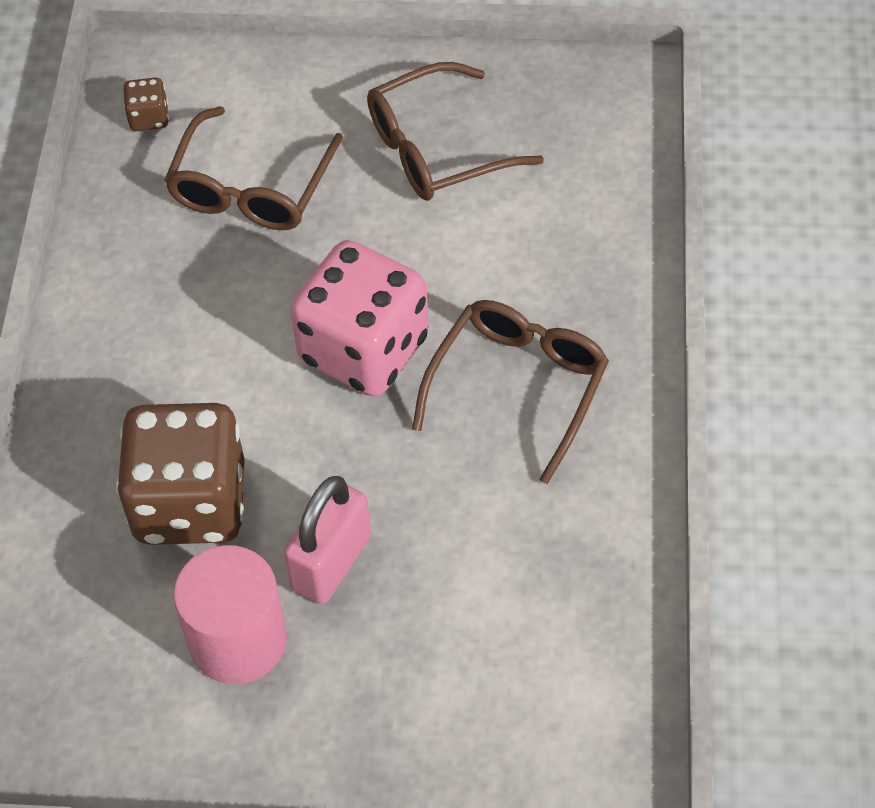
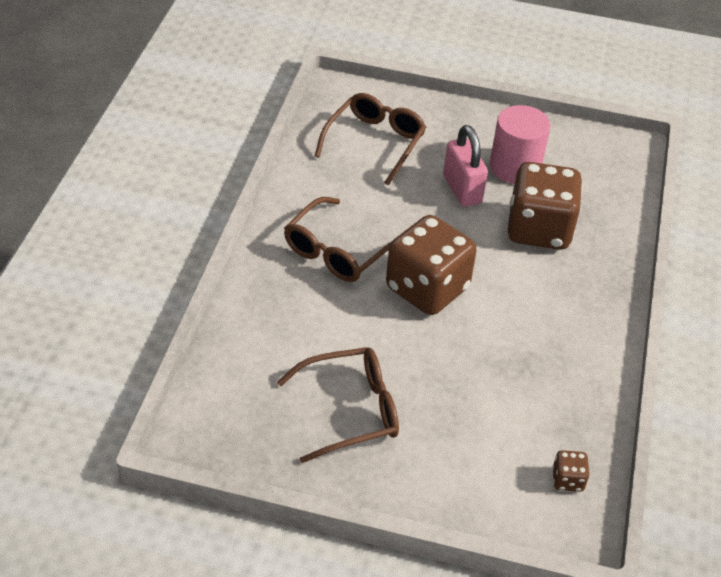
camera: 175 degrees left, 10 degrees down
(251, 187) = (491, 408): brown glasses -> brown glasses (374, 143)
(331, 562) = (462, 189): pink padlock -> pink padlock turned 60 degrees counterclockwise
(364, 349) = (427, 288): pink dice -> brown dice

